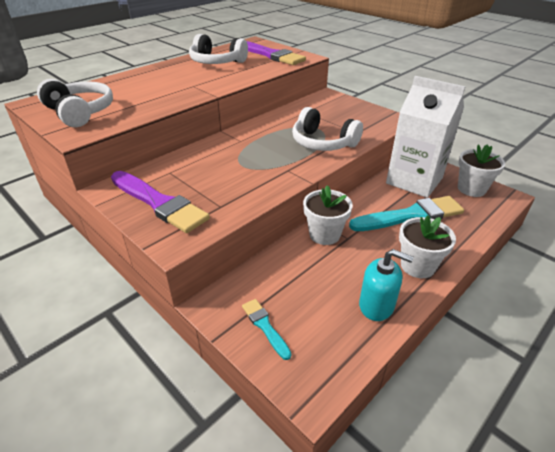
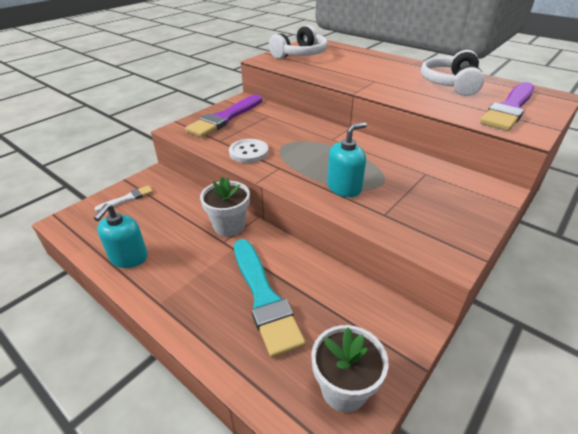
camera: 85 degrees right, 0 degrees up
(254, 186) = (248, 152): none -> white button
(265, 326) = (127, 198): turquoise brush -> white brush
(323, 143) = (344, 187): white headphones -> turquoise soap dispenser
(414, 181) = (349, 312): white carton -> none
(417, 266) = (173, 293): white flower pot -> none

